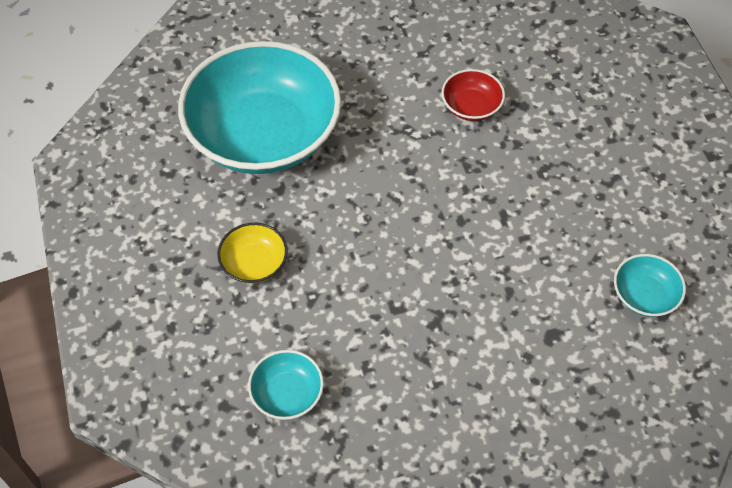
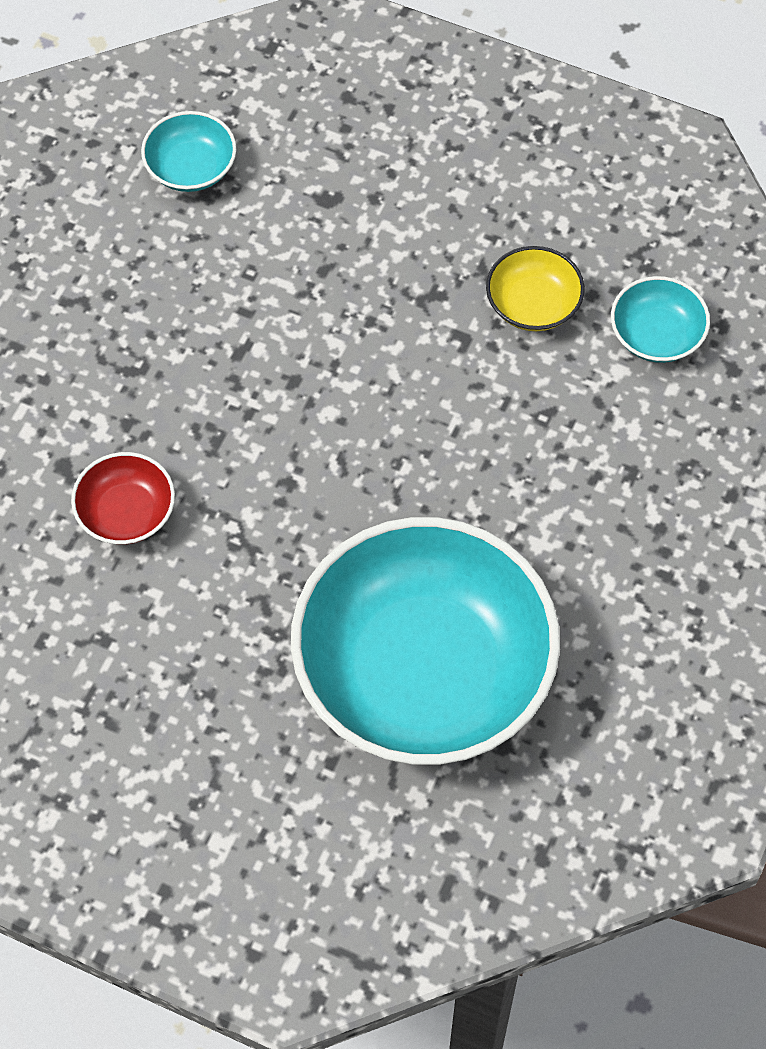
camera: 140 degrees left, 5 degrees up
(254, 263) = (577, 502): yellow bowl -> yellow bowl (533, 304)

